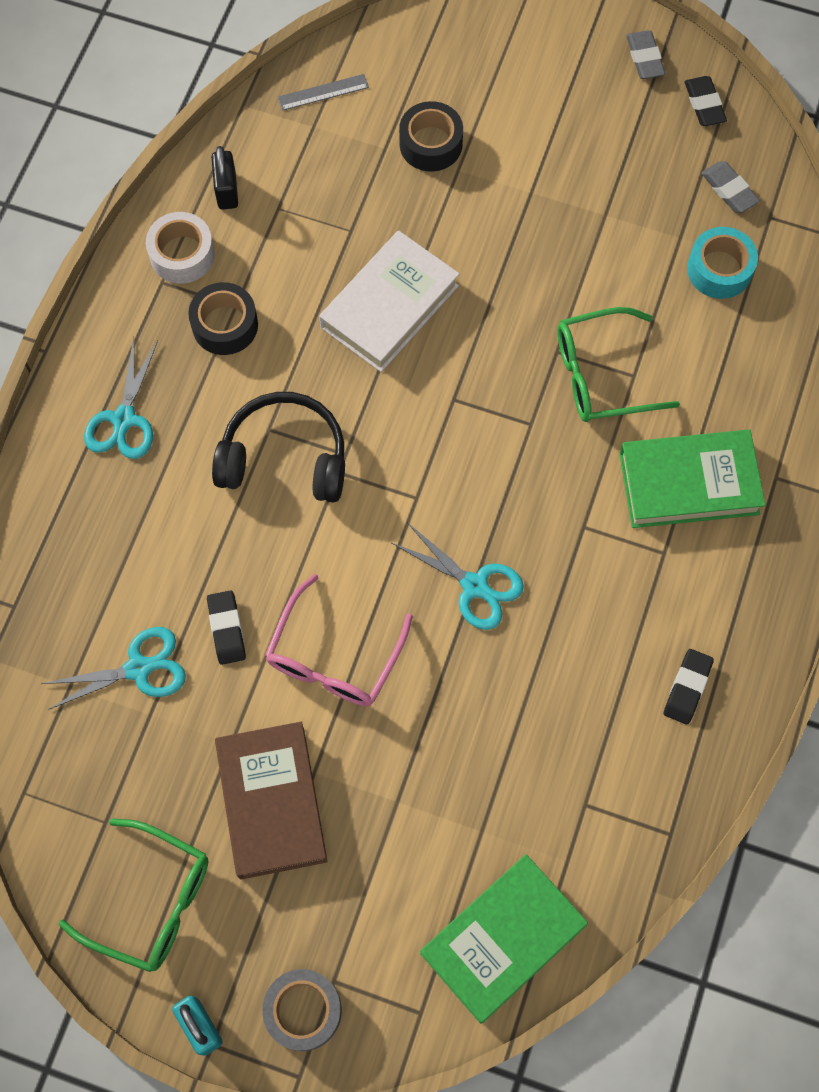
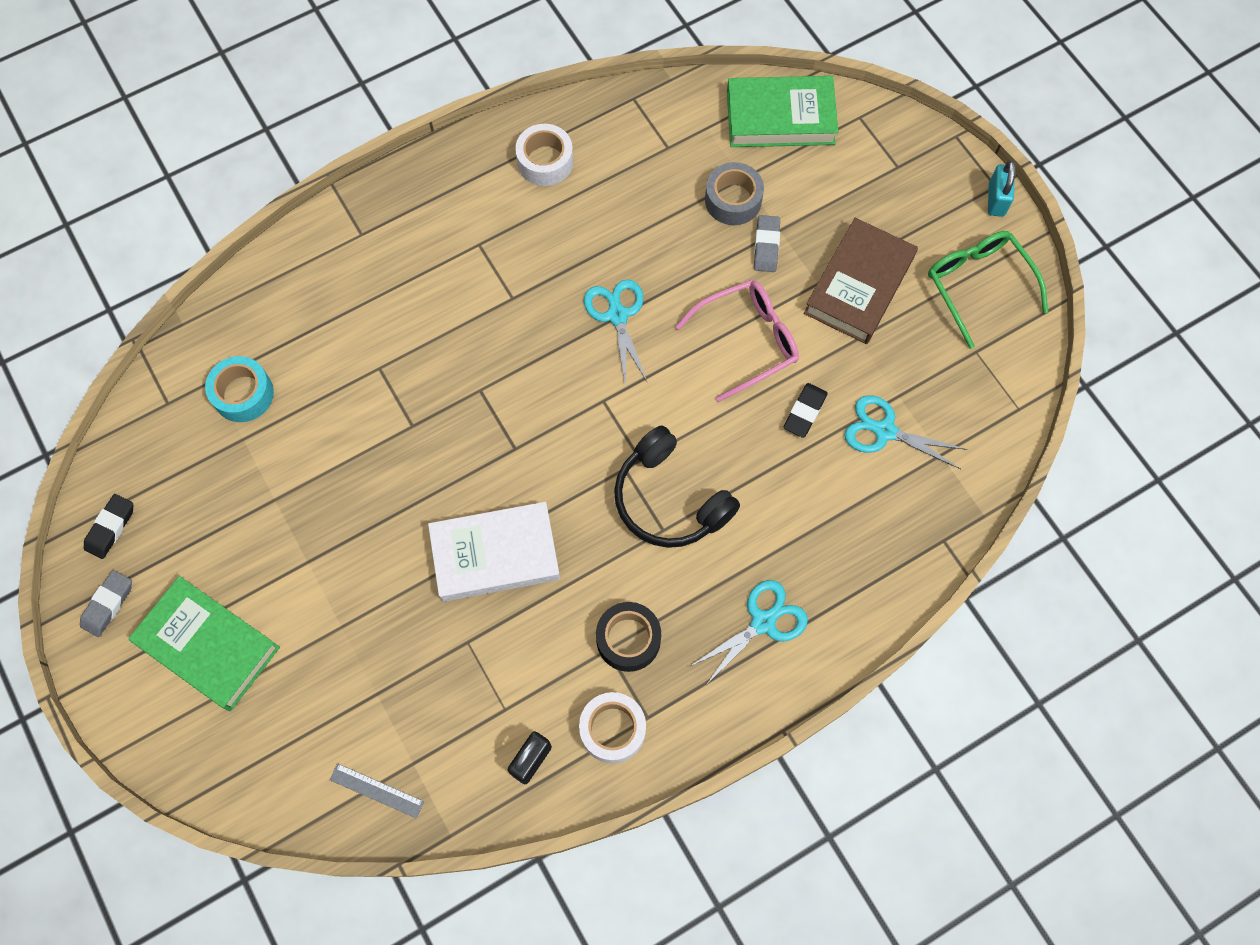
camera: 140 degrees left, 0 degrees up
(303, 1011) = (928, 165): grey tape -> grey tape (733, 200)
(430, 144) = (339, 667): black tape -> none
(601, 375) = (399, 385): green glasses -> none
(687, 688) = (545, 161): black eraser -> white tape
(689, 483) = (419, 272): green book -> green book (208, 645)
(729, 190) = (171, 446): grey eraser -> grey eraser (766, 246)

